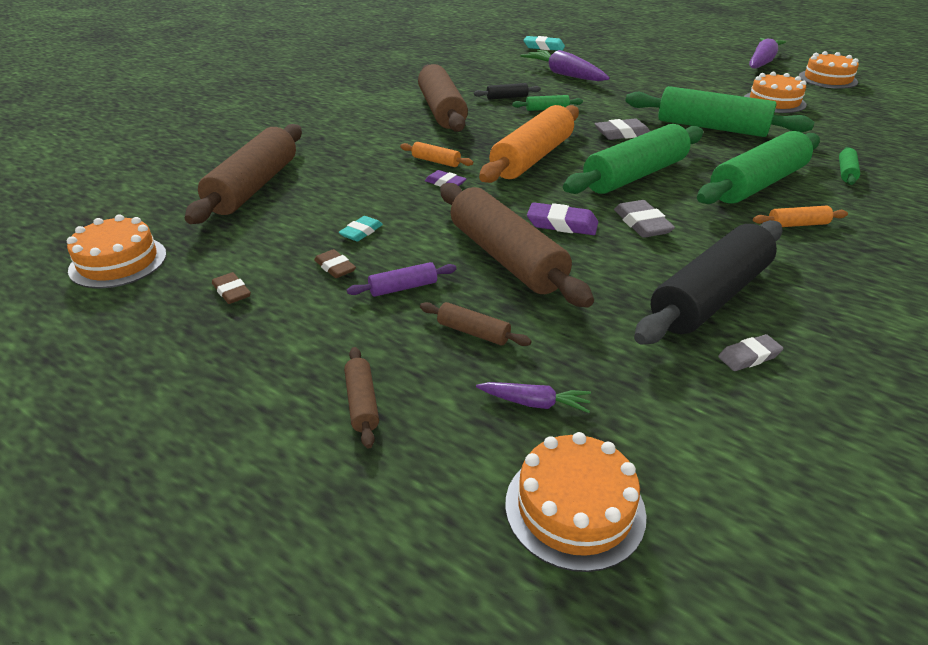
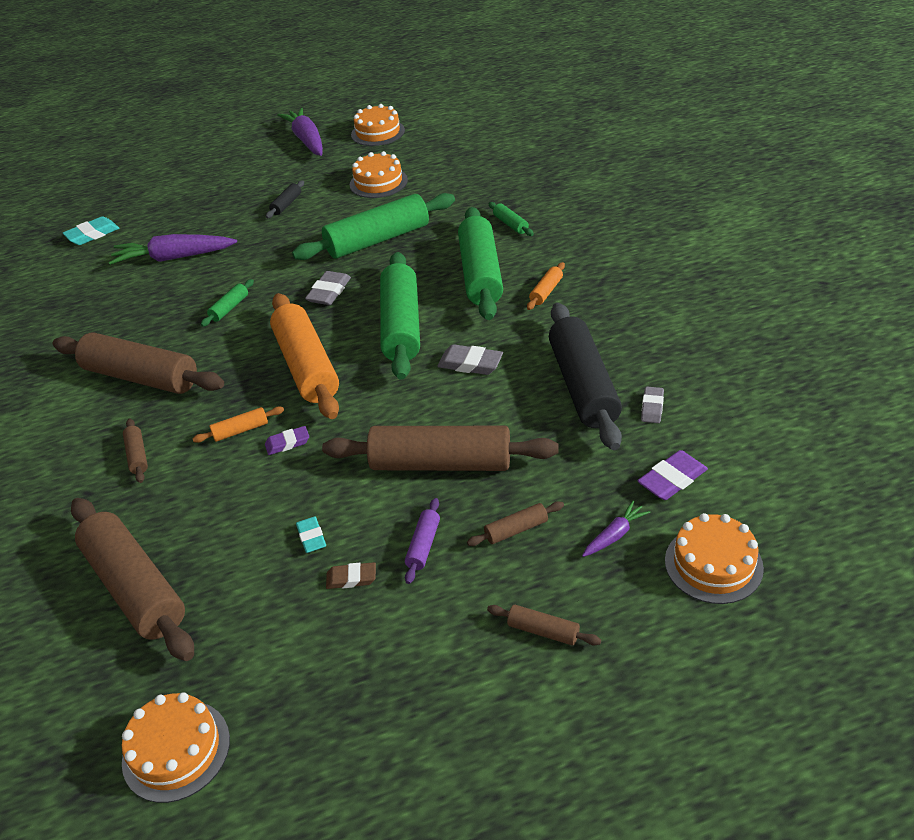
camera: 50 degrees left, 5 degrees up
(232, 291) = (321, 667): brown eraser -> none
(371, 139) = (137, 455): none -> brown rolling pin
(507, 97) = (171, 319): black rolling pin -> black rolling pin (286, 204)
(562, 224) = (427, 406): purple eraser -> purple eraser (672, 479)

